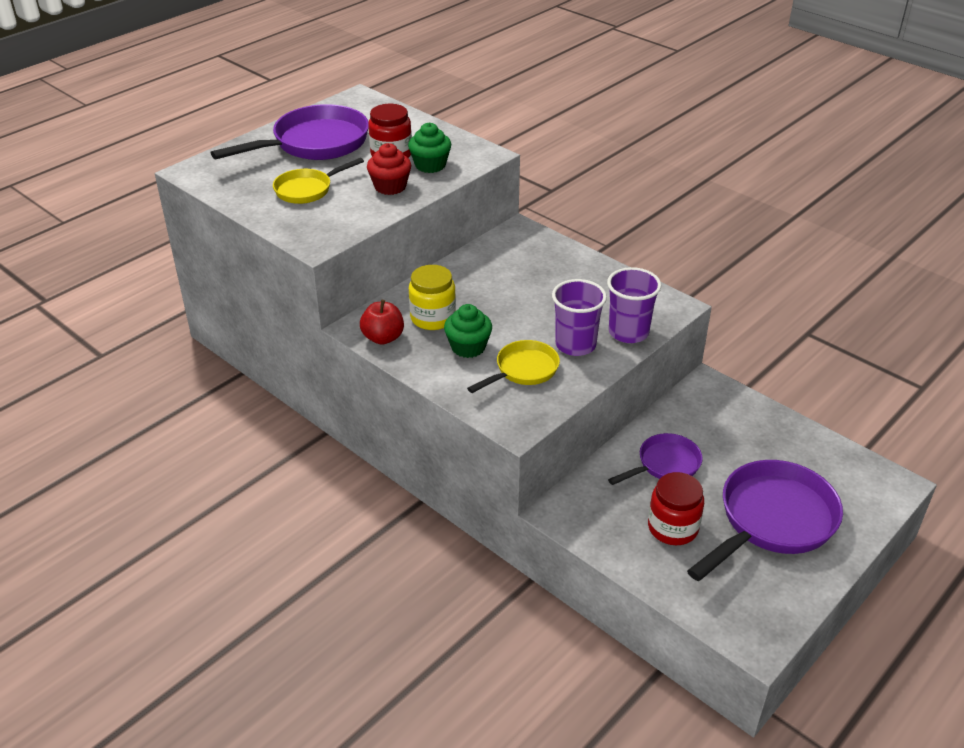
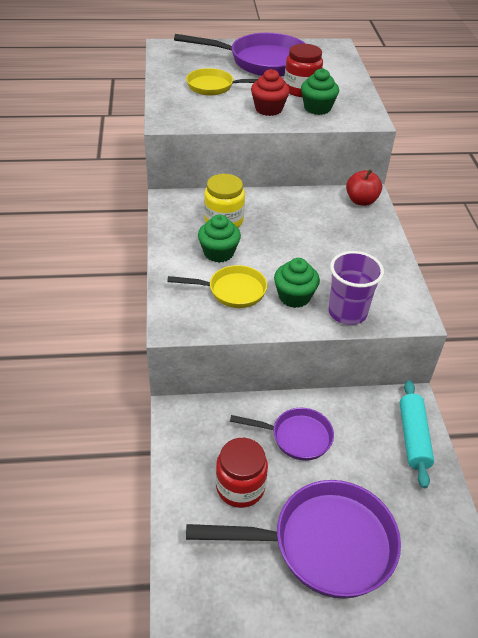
camera: 40 degrees right, 5 degrees up
(383, 338) = (175, 215): red apple -> red apple (361, 201)
(575, 345) = (294, 297): purple cup -> green cupcake
(738, 408) = (413, 437): none -> turquoise rolling pin

